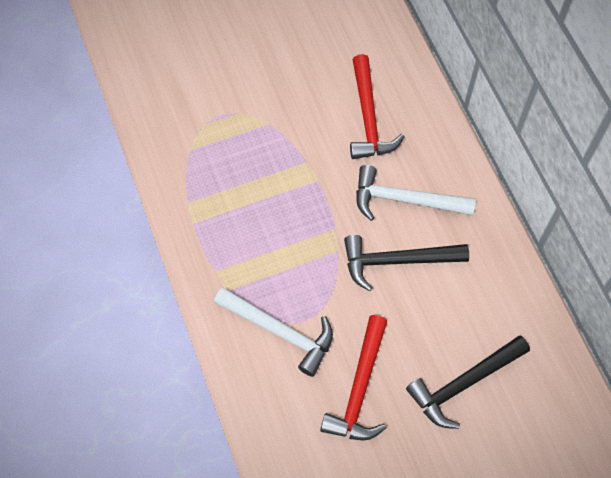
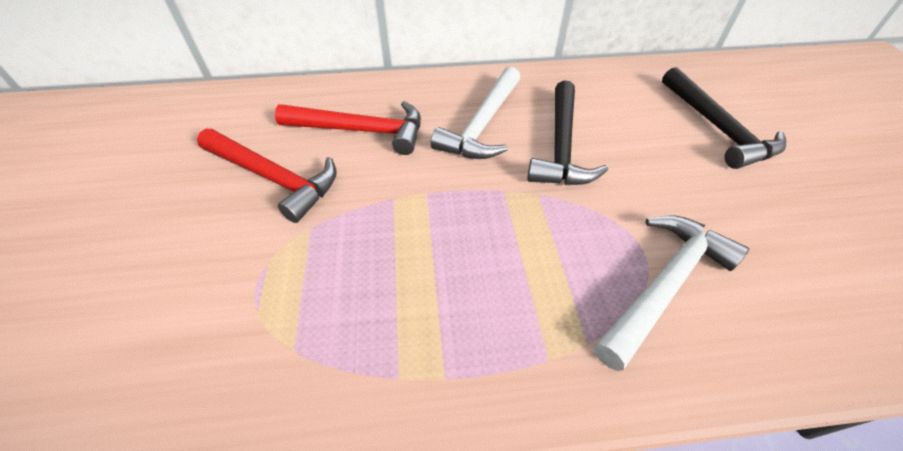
camera: 75 degrees left, 15 degrees down
(360, 388) = (742, 213): red hammer -> red hammer (274, 178)

